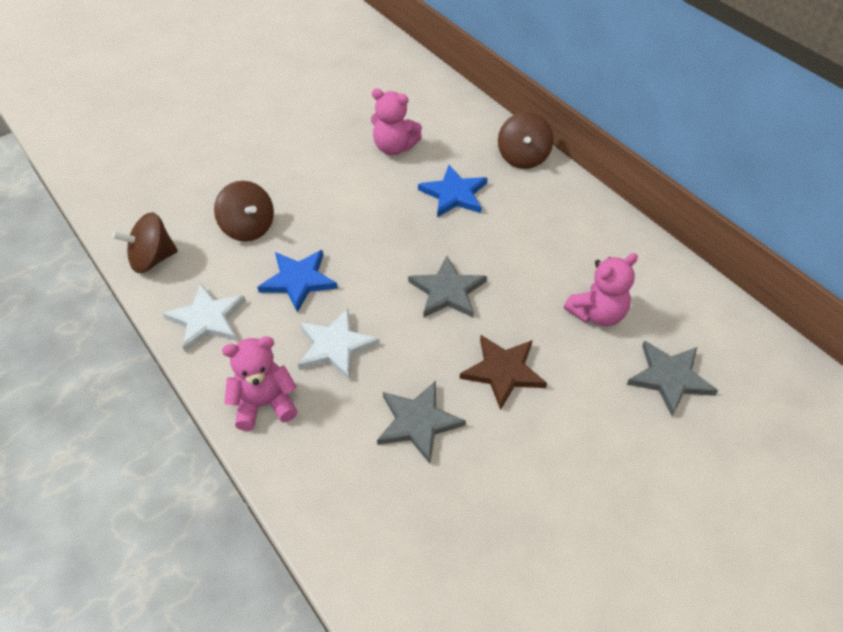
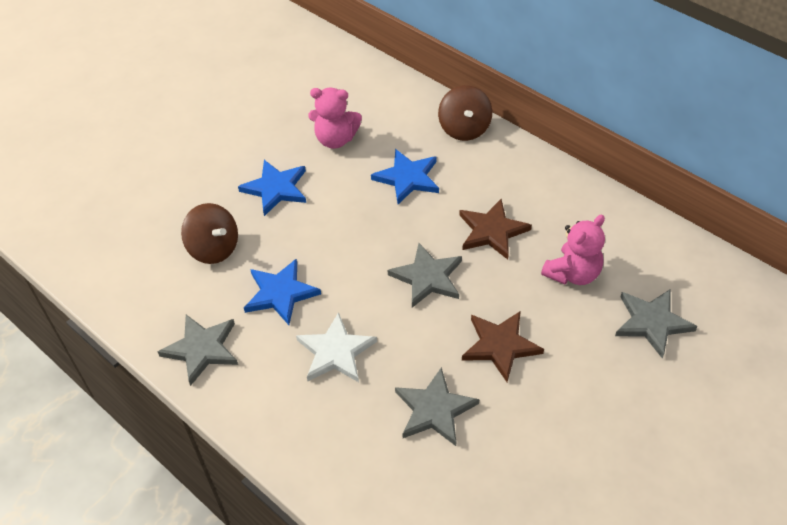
camera: 10 degrees left, 0 degrees up
(152, 259) = (127, 298): brown spinning top -> none
(207, 319) = (202, 349): white star -> grey star
(264, 404) = (284, 421): pink teddy bear -> none
(324, 183) = (276, 188): none -> blue star
(524, 258) = (492, 231): none -> brown star

